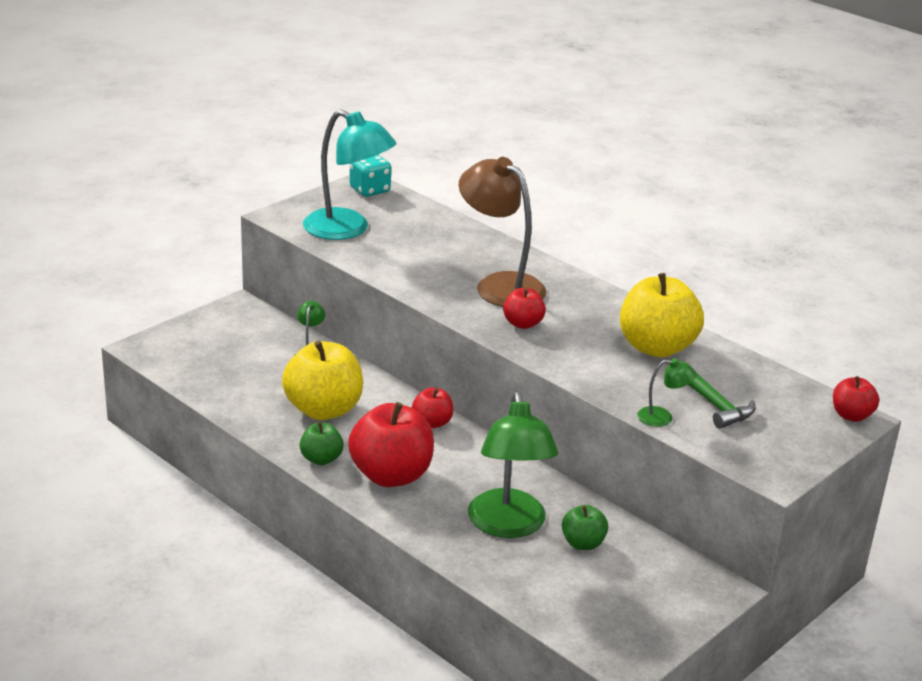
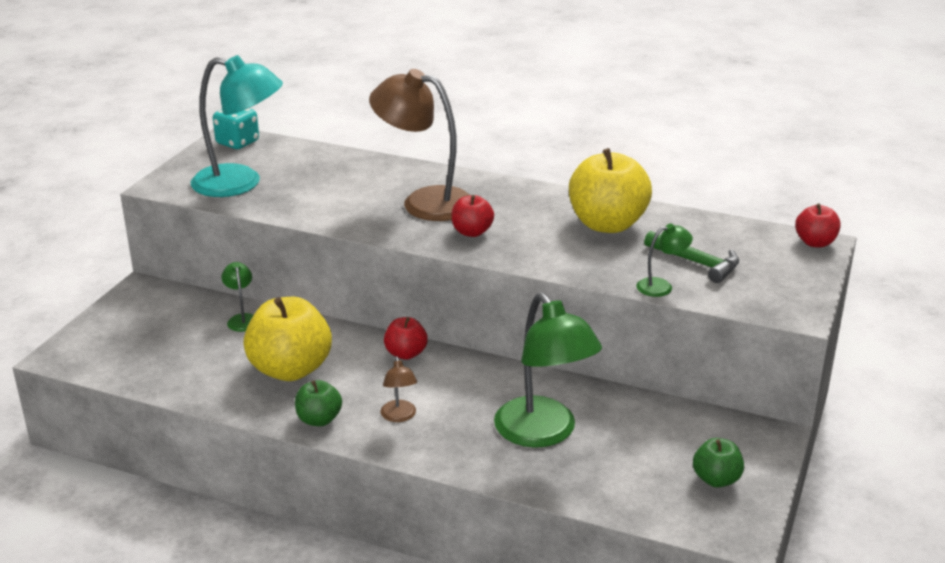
camera: 20 degrees left, 0 degrees up
(391, 475) = (399, 416): red apple -> brown lamp
(583, 543) = (622, 430): green apple -> green apple (716, 479)

